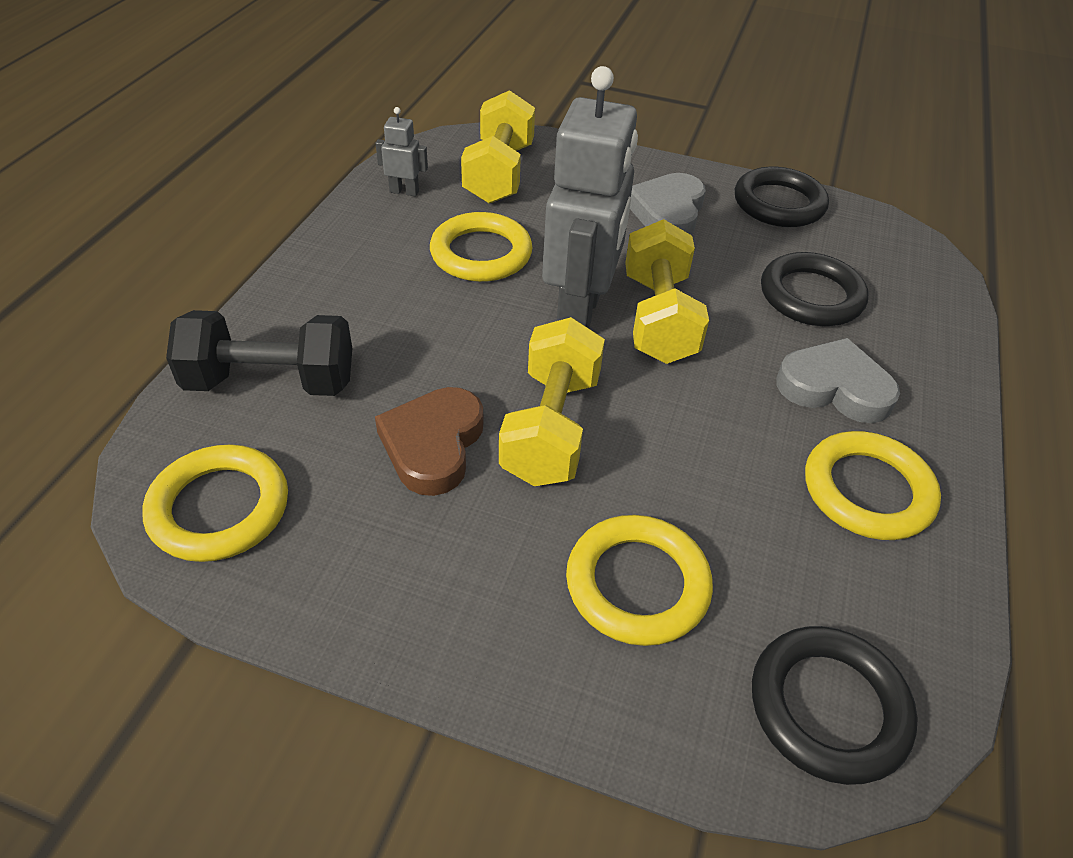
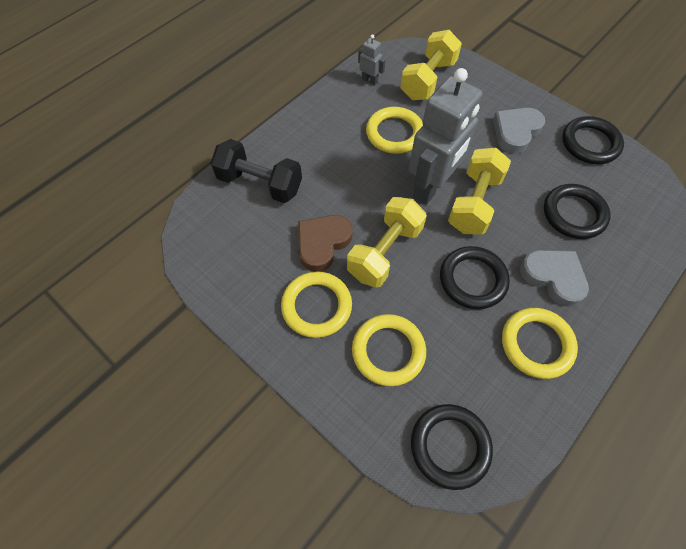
camera: 25 degrees right, 15 degrees up
(219, 508) = (215, 245): yellow ring -> yellow ring (316, 306)
(717, 427) = (472, 280): none -> black ring

